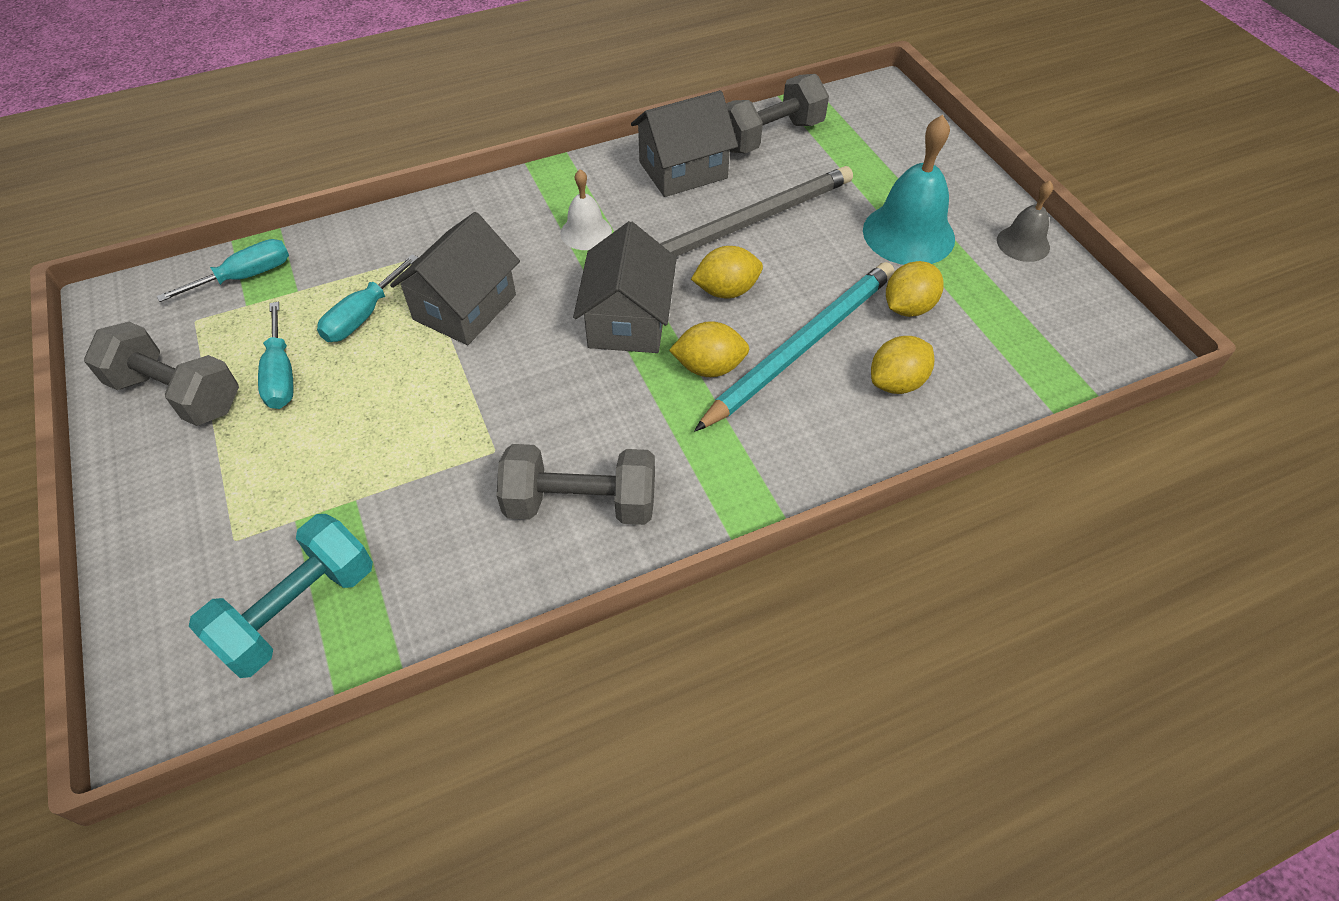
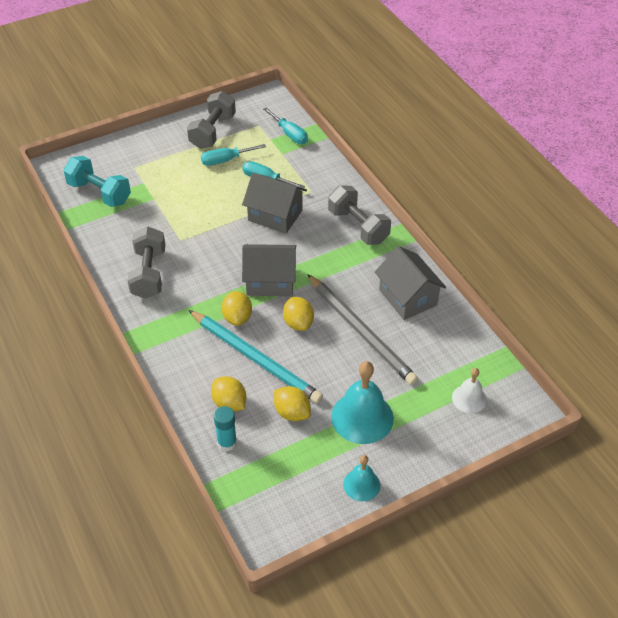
camera: 85 degrees right, 5 degrees down
(586, 232) = (341, 257): white bell -> white bell (469, 398)
(770, 136) = (454, 342): grey dumbbell -> grey dumbbell (358, 226)
(976, 387) = (227, 443): none -> turquoise glue stick
(1023, 243) = (361, 484): grey bell -> turquoise bell

